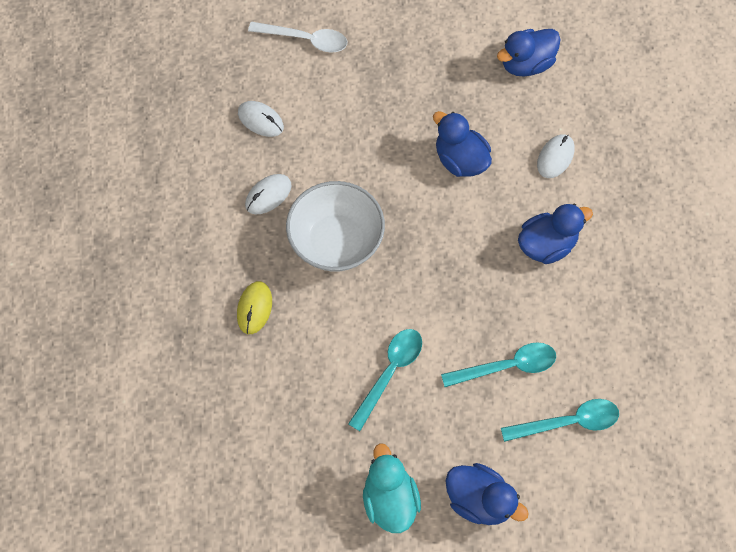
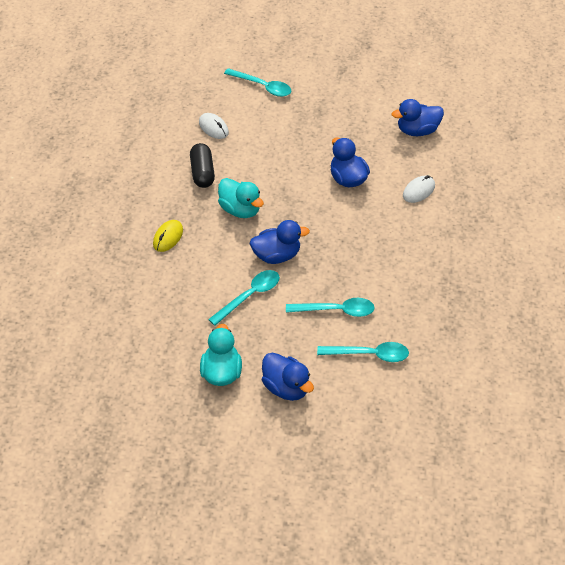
camera: 15 degrees right, 15 degrees down
(268, 195) = (202, 172): white mouse -> black capsule
(305, 40) = (262, 86): white spoon -> turquoise spoon
(336, 241) = (240, 209): white bowl -> turquoise duck
(546, 245) = (392, 242): blue duck -> blue duck (277, 255)

